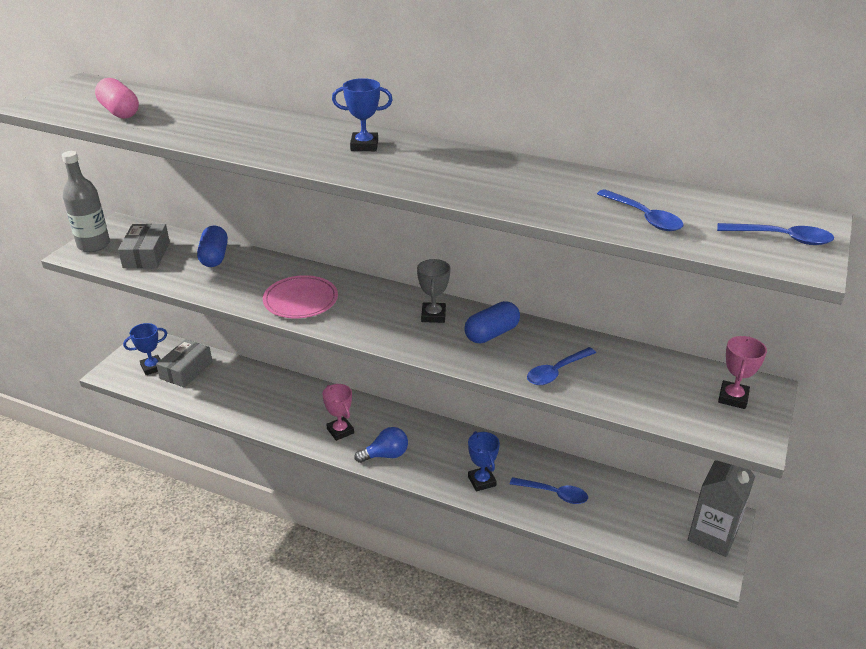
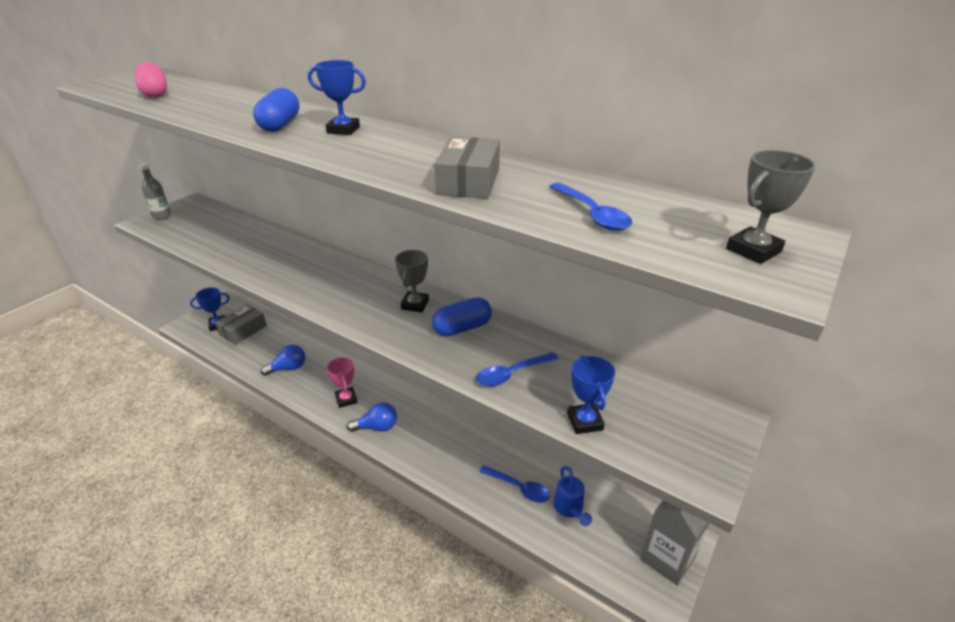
camera: 10 degrees right, 0 degrees up
(94, 245) = (162, 216): grey bottle -> grey bottle, size x0.65
(146, 255) = (198, 228): grey box -> grey box (468, 181)
(214, 257) = (251, 234): blue capsule -> blue capsule (280, 125)
(260, 406) = (288, 368): none -> blue light bulb
(300, 300) = (303, 278): pink plate -> none
(481, 481) = (454, 465): blue trophy -> blue trophy (585, 421)
(609, 506) = (570, 509): none -> blue watering can
(733, 398) = (692, 426): pink trophy -> none
(782, 238) = (753, 250): blue spoon -> grey trophy

